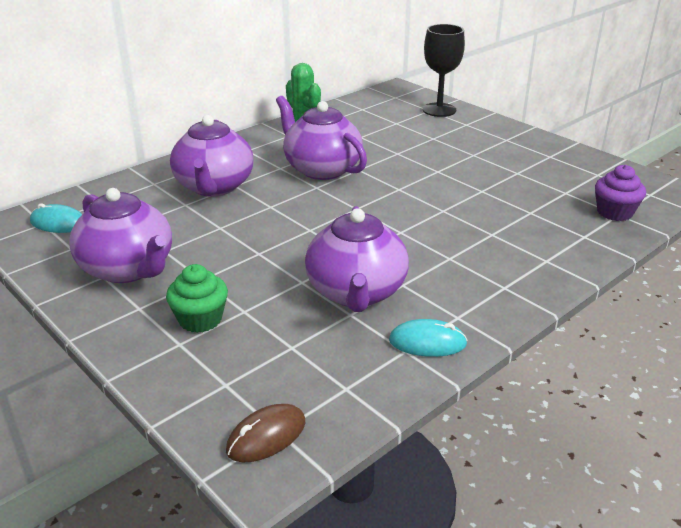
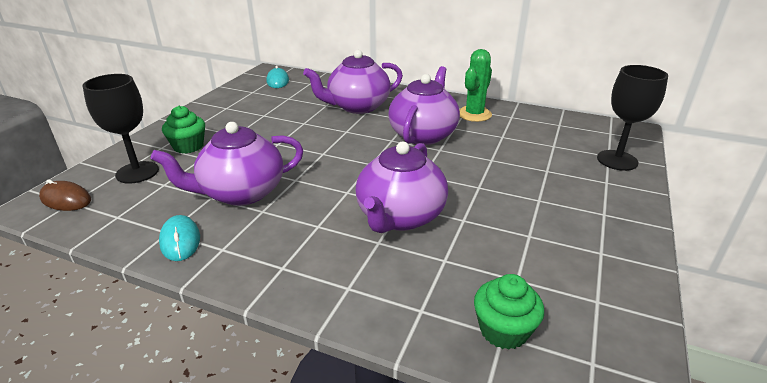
camera: 65 degrees right, 0 degrees up
(128, 269) = (237, 111): purple teapot -> purple teapot (400, 217)
(239, 368) = (137, 172): none -> black goblet
(614, 212) = (503, 330): purple cupcake -> green cupcake

